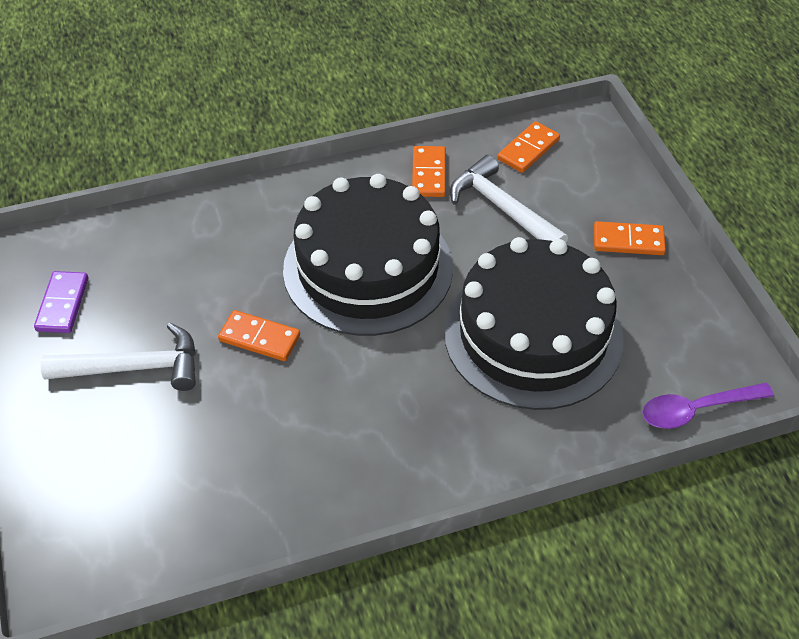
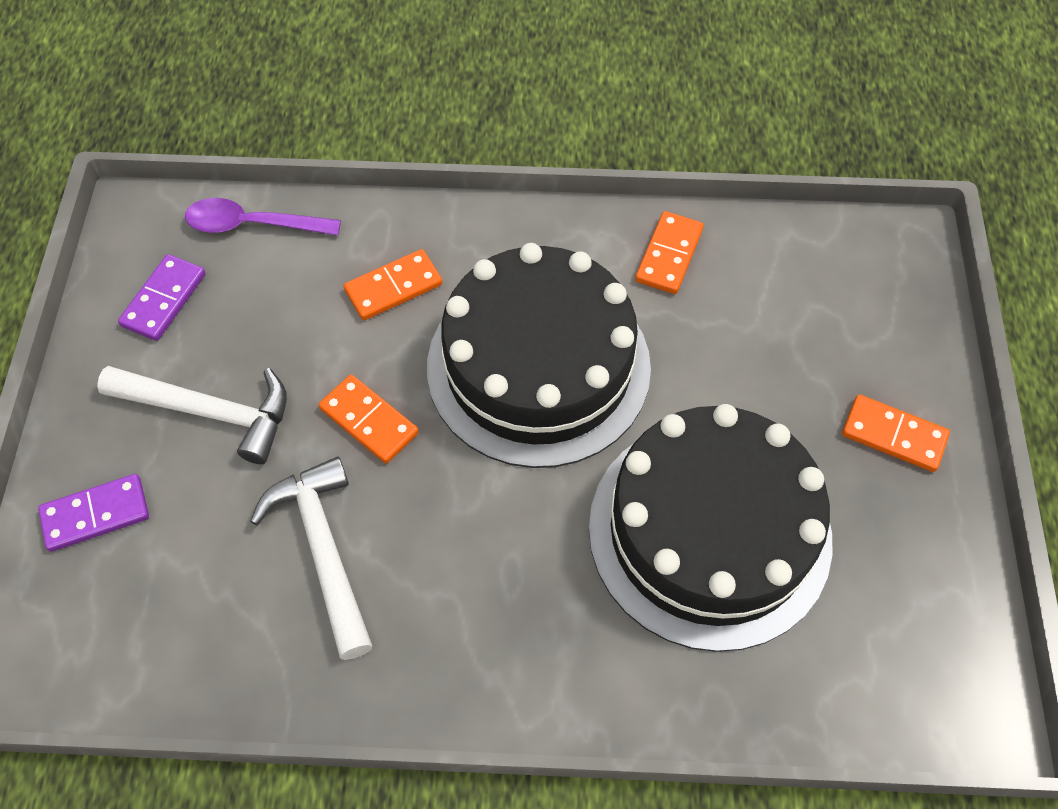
camera: 20 degrees right, 10 degrees up
(75, 462) = (96, 515): none -> purple domino
(502, 208) = (743, 334): white hammer -> white hammer (323, 549)
(528, 149) = (813, 258): orange domino -> orange domino (393, 287)
(696, 410) = (884, 719): purple spoon -> purple spoon (253, 225)

